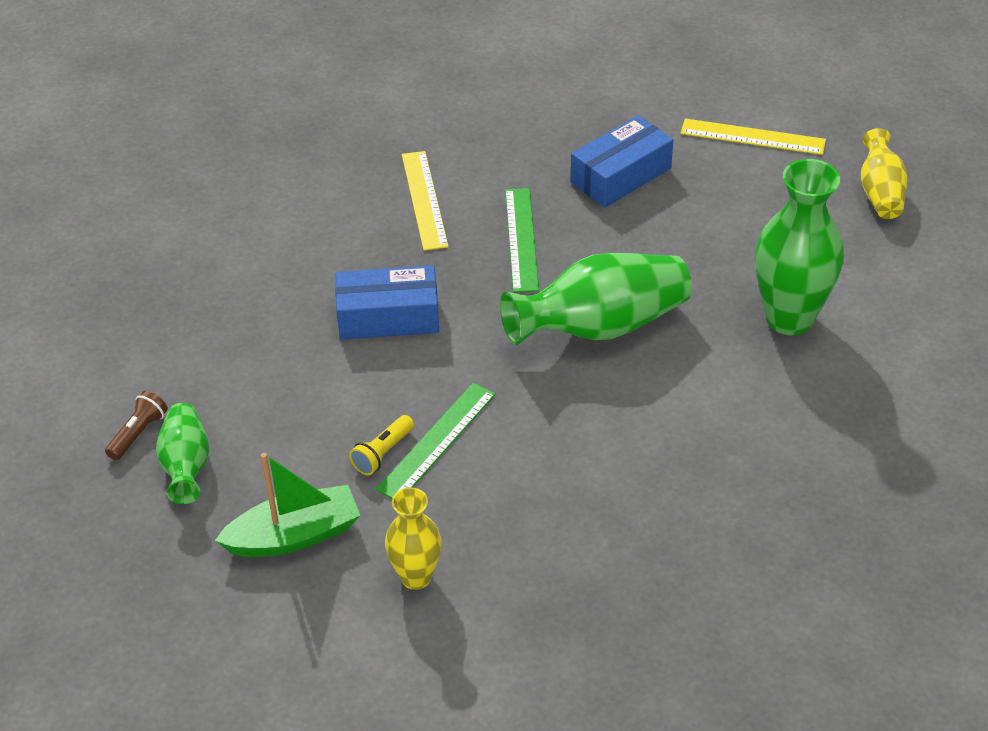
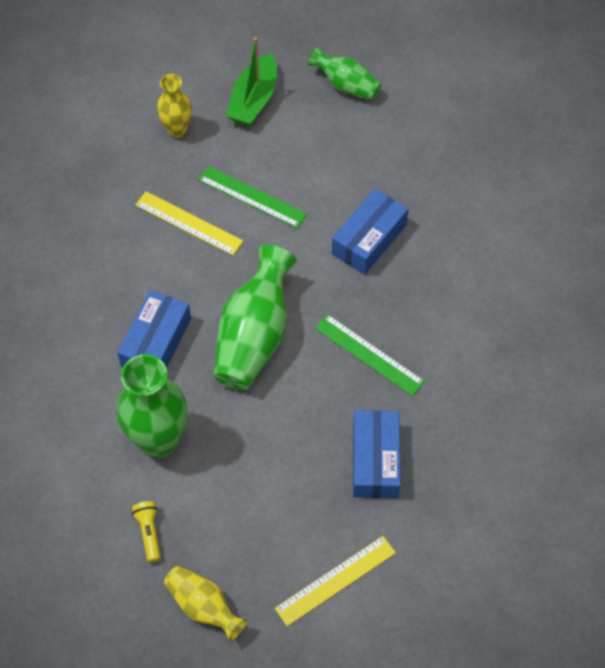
camera: 130 degrees right, 15 degrees up
(138, 433) = (390, 79): brown flashlight -> none
(382, 453) = (269, 168): yellow flashlight -> yellow flashlight (149, 532)
(424, 200) = (458, 330): yellow ruler -> yellow ruler (189, 223)
(437, 441) = (252, 197): green ruler -> green ruler turned 45 degrees counterclockwise
(699, 392) = (156, 343): none -> blue box

